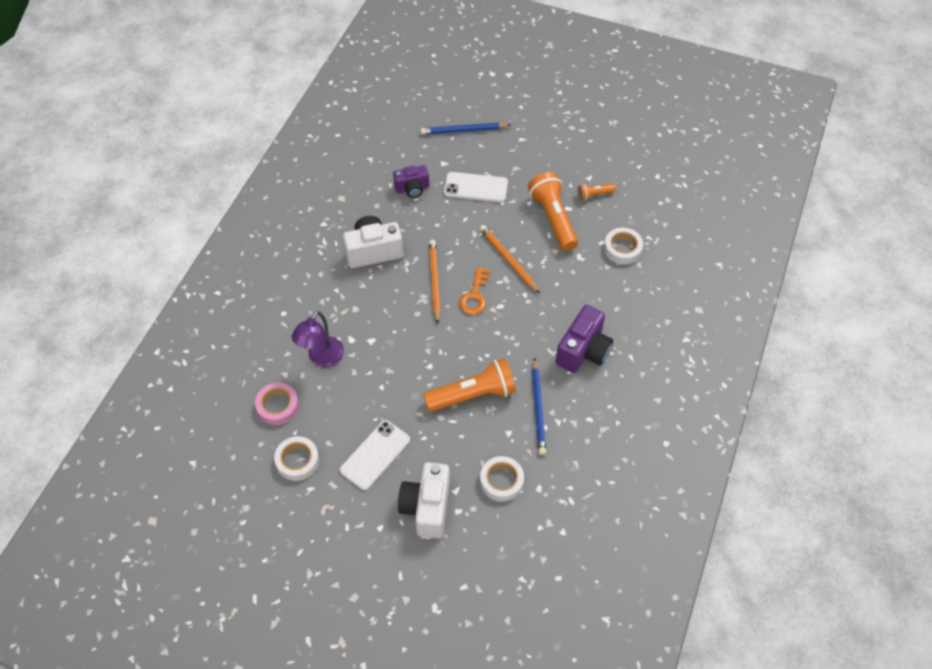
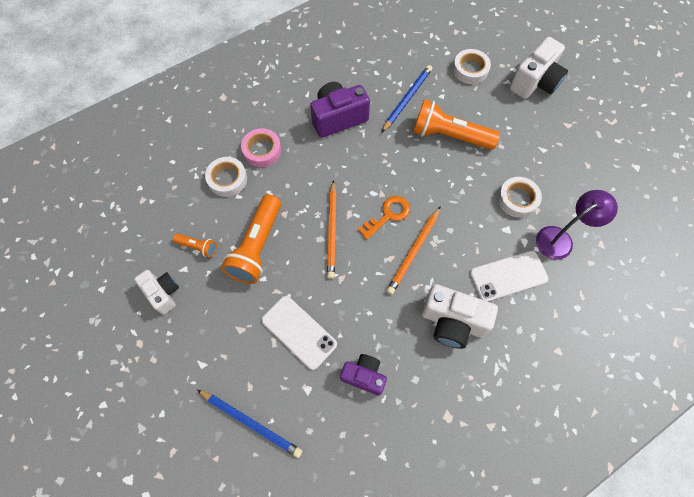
camera: 145 degrees left, 10 degrees up
(277, 406) = (620, 219): pink tape -> pink tape (262, 150)
(297, 461) = (620, 165): white tape -> white tape (517, 199)
(375, 455) = (554, 136): white phone -> white phone (508, 276)
(587, 158) = (163, 293): none -> white camera

